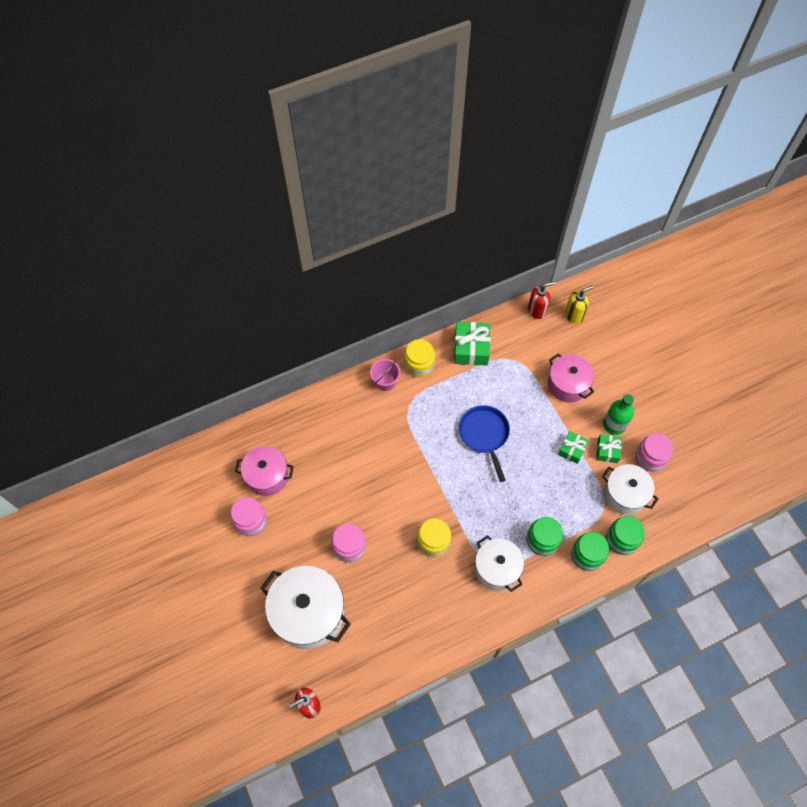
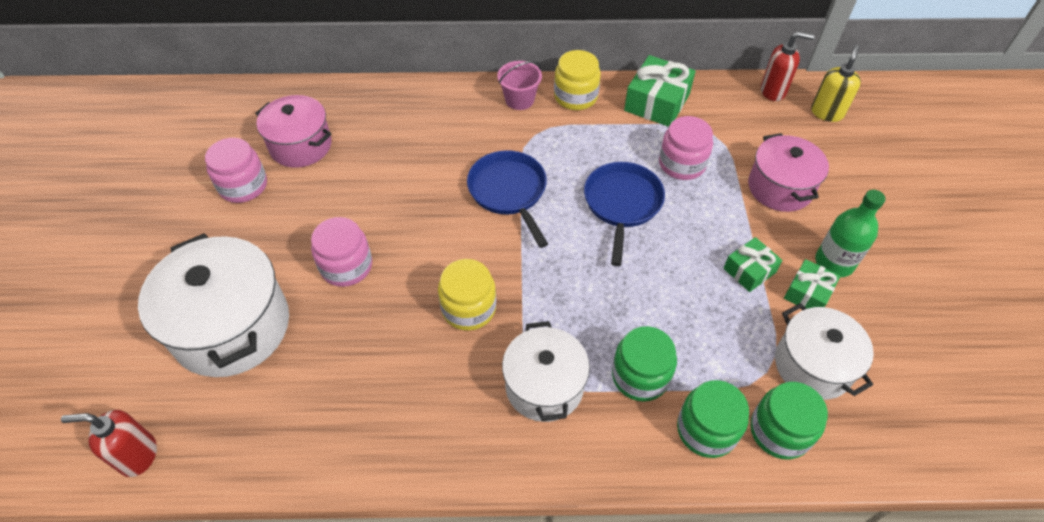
camera: 25 degrees right, 10 degrees down
(415, 454) = (509, 192): none -> blue pan
(574, 315) = (827, 112): yellow soap dispenser -> yellow soap dispenser turned 60 degrees counterclockwise
(650, 457) = (880, 329): pink jar -> pink jar (682, 164)

